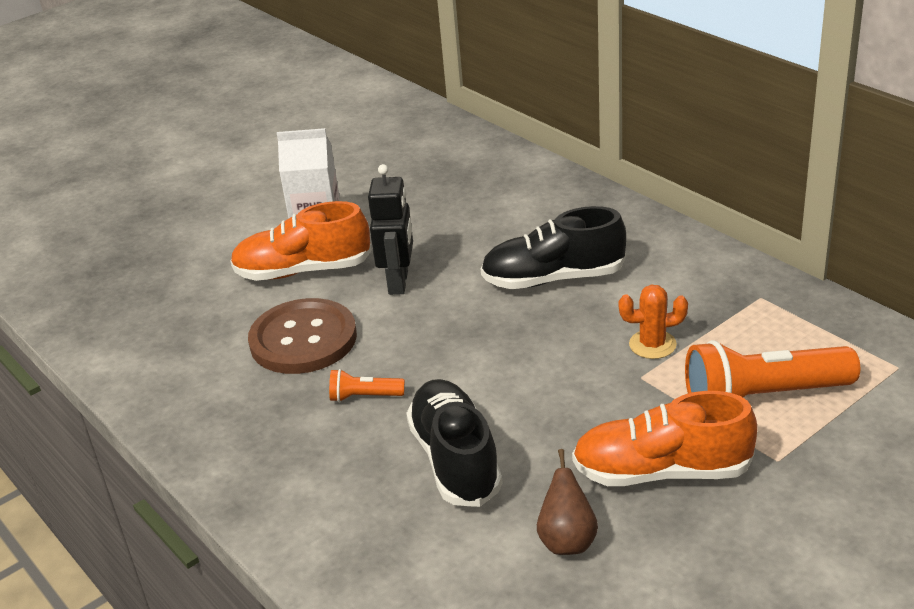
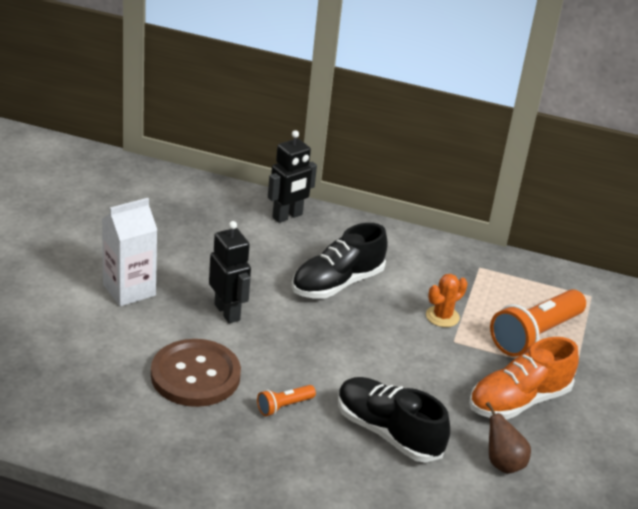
camera: 40 degrees left, 0 degrees up
(303, 271) = (141, 320): orange shoe -> none
(563, 195) = (287, 216): none -> black robot

